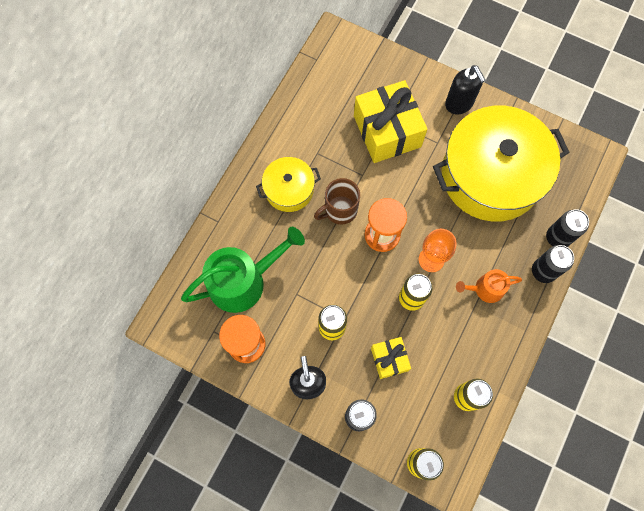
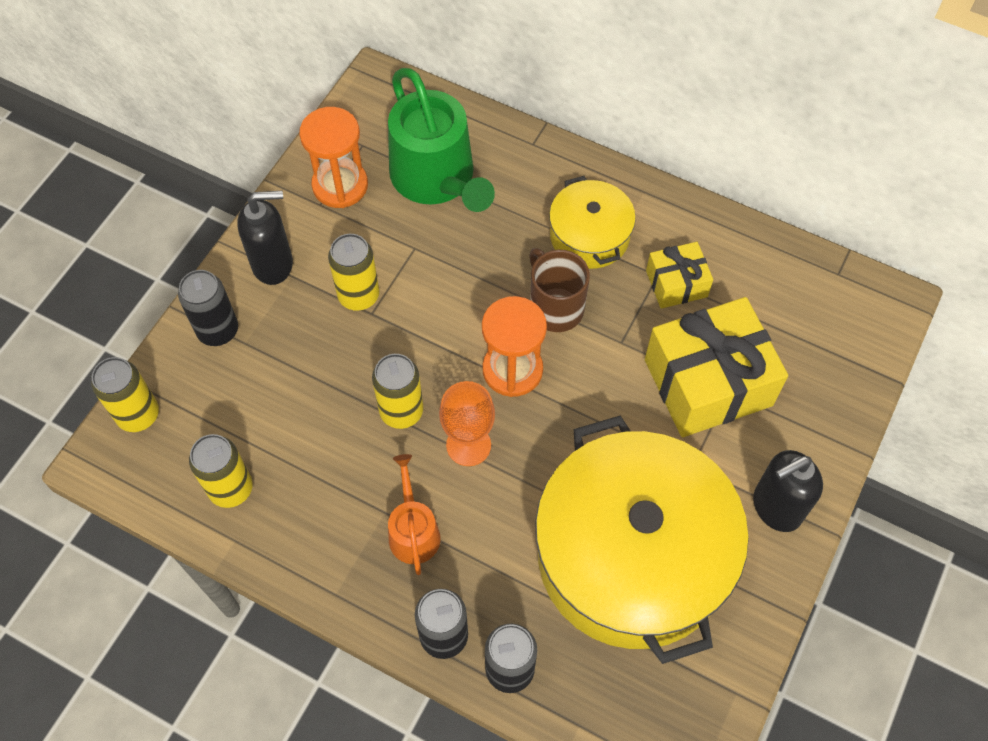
camera: 90 degrees right, 10 degrees down
(389, 359) = (302, 375): yellow gift -> yellow gift (676, 284)

